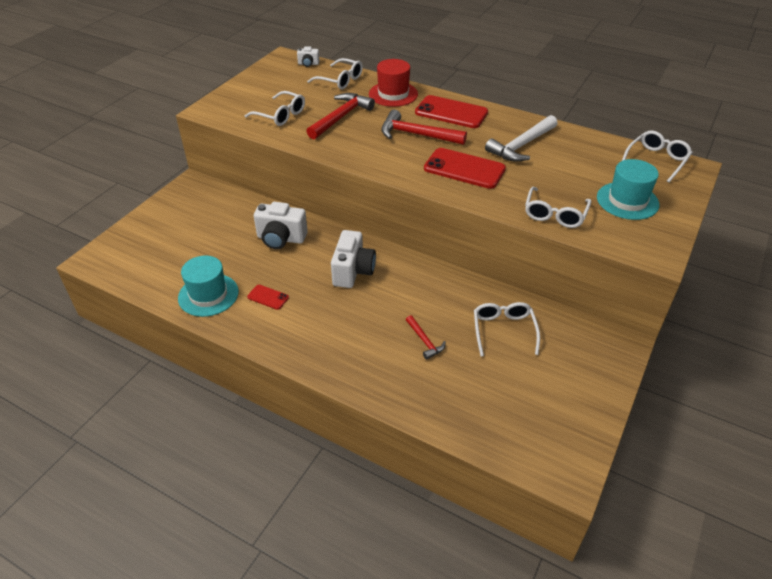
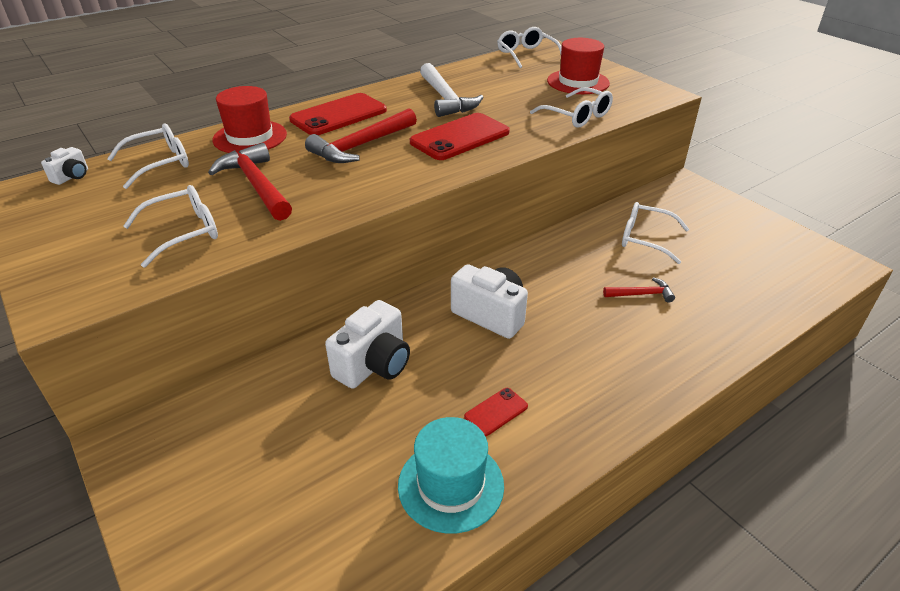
camera: 65 degrees left, 5 degrees down
(627, 201) = (578, 82): turquoise hat -> red hat

